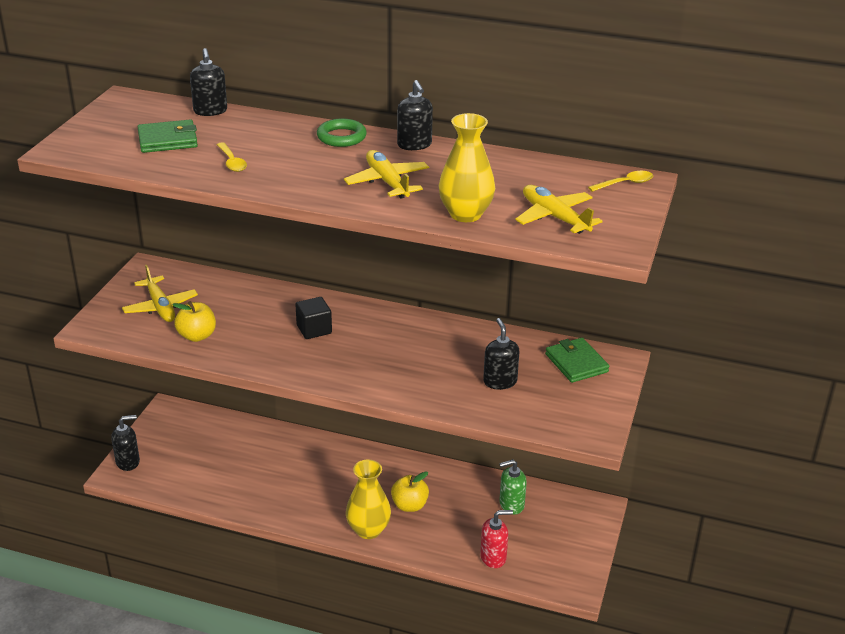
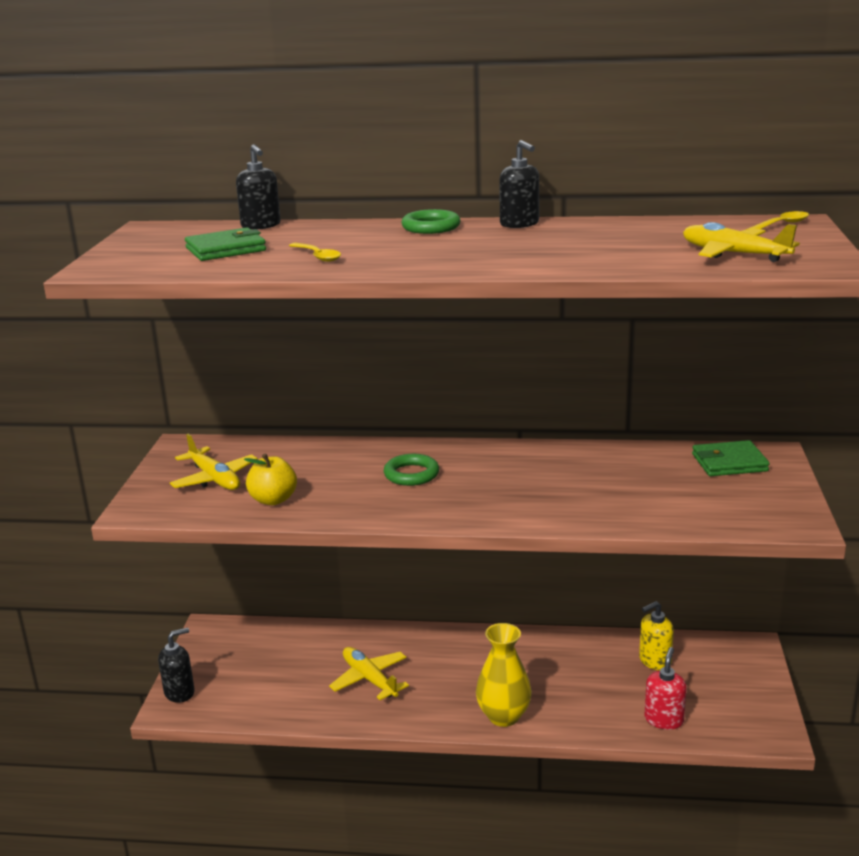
camera: 10 degrees left, 10 degrees down
(314, 329) = (411, 474): black cube -> green ring
(387, 182) = (515, 251): yellow plane -> yellow plane (369, 679)
(409, 505) = (539, 681): yellow apple -> none
(465, 214) = (630, 263): yellow vase -> none
(493, 557) = (664, 719): red soap dispenser -> red soap dispenser turned 45 degrees counterclockwise
(500, 381) = (656, 491): black soap dispenser -> none
(511, 505) = (654, 661): green soap dispenser -> yellow soap dispenser
(576, 363) = (729, 462): green wallet -> green wallet turned 60 degrees counterclockwise

